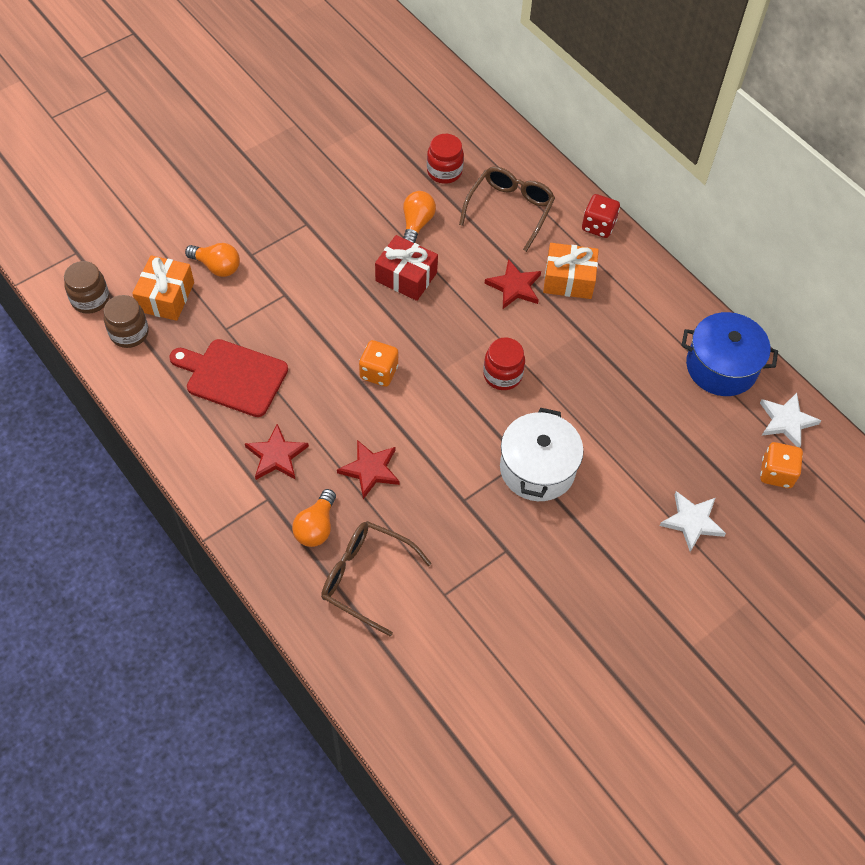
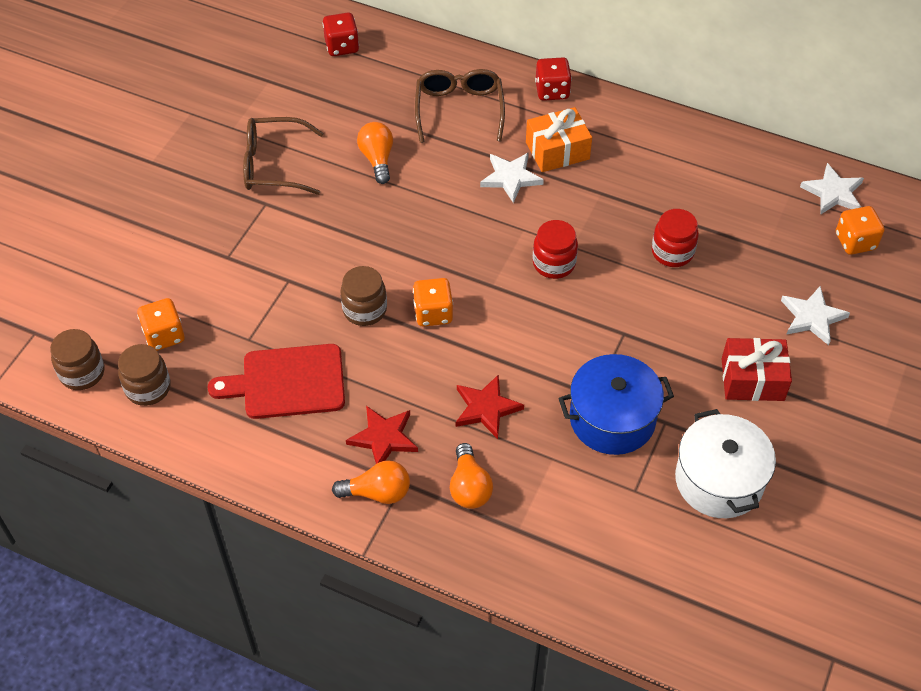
camera: 25 degrees left, 5 degrees down
(166, 297) = (164, 335): orange gift -> orange dice
(217, 267) = (199, 283): orange light bulb -> orange light bulb (377, 492)
(327, 345) = (364, 310): none -> brown jar
(365, 577) = (549, 511): brown glasses -> brown glasses (273, 165)
(406, 277) = (400, 212): red gift -> red gift (752, 379)
(444, 171) = (372, 99): red jar -> red jar (672, 252)
(449, 116) = (342, 46): none -> red dice
(514, 287) = (511, 178): red star -> white star
(537, 468) = (643, 334): white pot -> white pot (719, 480)
(721, 367) = (746, 170): blue pot -> blue pot (612, 419)

